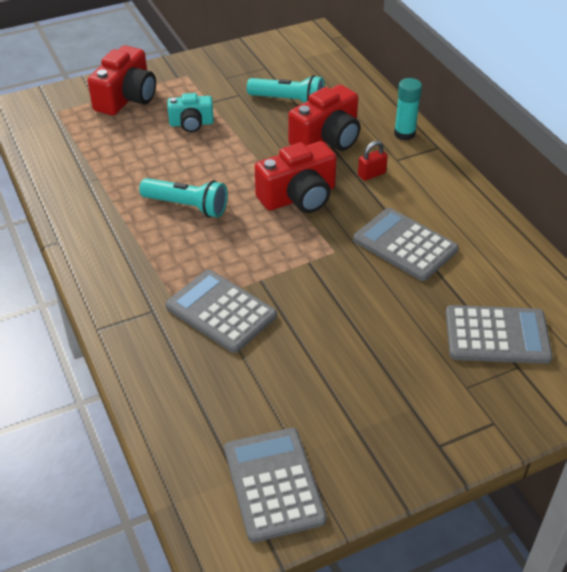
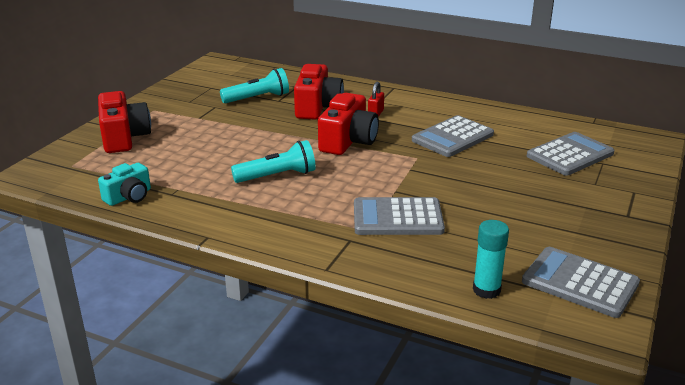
camera: 40 degrees left, 15 degrees down
(191, 123) = (204, 133): turquoise camera -> turquoise camera (129, 197)
(404, 134) = (363, 88): turquoise glue stick -> turquoise glue stick (486, 290)
(405, 245) = (452, 137): grey calculator -> grey calculator turned 45 degrees counterclockwise

